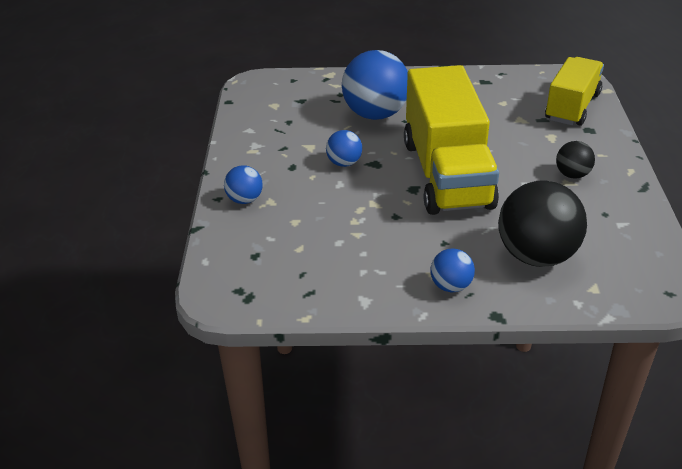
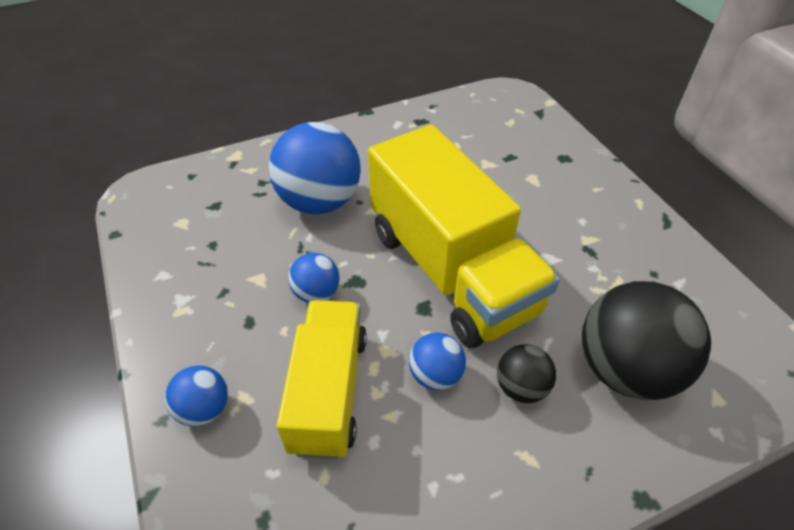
camera: 25 degrees left, 10 degrees up
(451, 286) = (559, 467): blue ball -> blue ball (435, 375)
(572, 107) = (529, 132): yellow truck -> yellow truck (329, 391)
(572, 175) = (586, 227): black ball -> black ball (521, 387)

